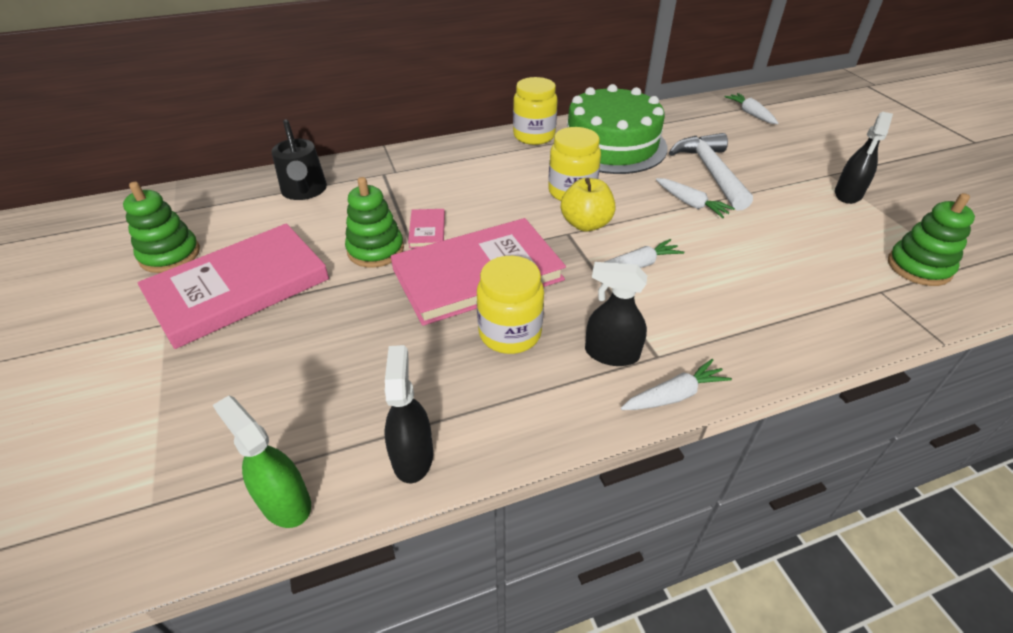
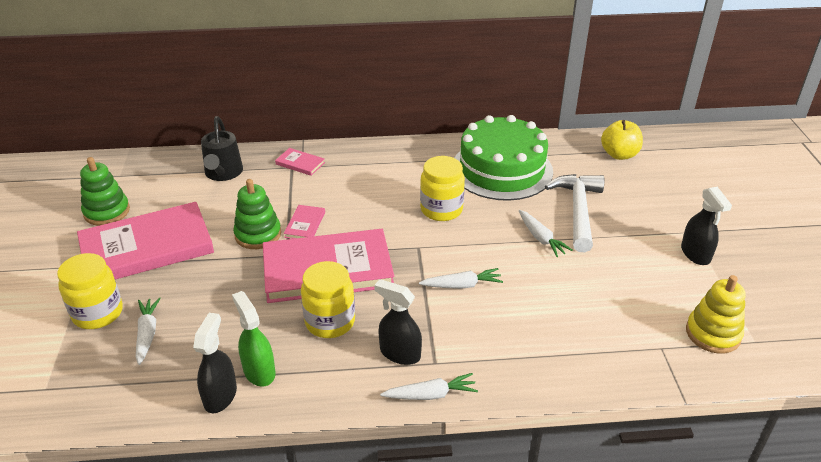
camera: 15 degrees right, 5 degrees down
(285, 502) = (126, 406): green spray bottle -> green spray bottle (259, 371)
(391, 169) = (300, 163): none -> pink book
(534, 136) = (436, 150): yellow jar -> yellow jar (98, 313)
(586, 224) = (437, 241): yellow apple -> yellow apple (619, 154)
(750, 114) = (655, 156): white carrot -> white carrot (147, 334)
(848, 194) = (695, 254): black spray bottle -> black spray bottle turned 60 degrees counterclockwise
(918, 267) = (713, 334): green stacking toy -> yellow stacking toy

